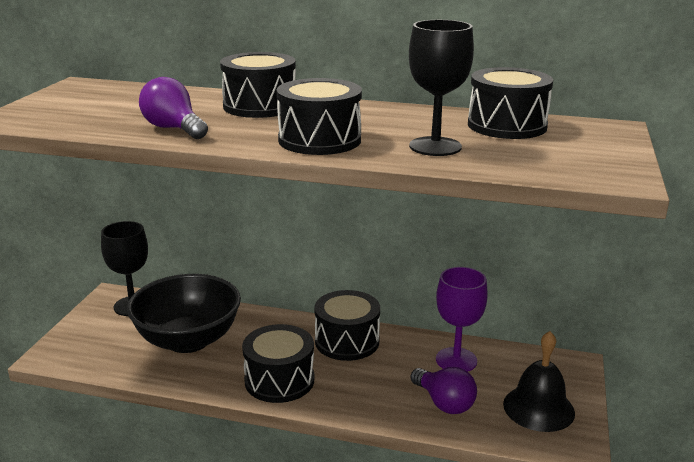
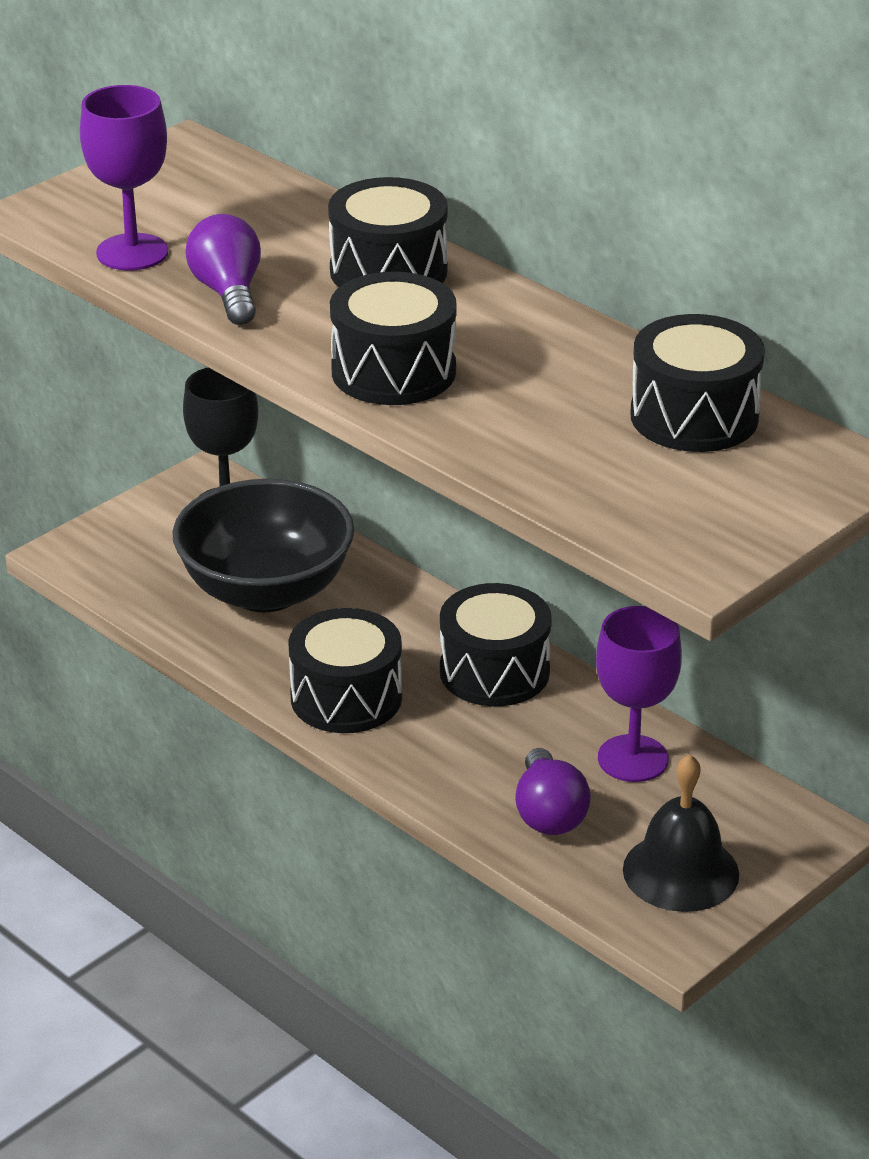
camera: 30 degrees right, 10 degrees up
(90, 124) = (132, 252): none -> purple goblet
(435, 146) = (533, 430): black goblet -> none

